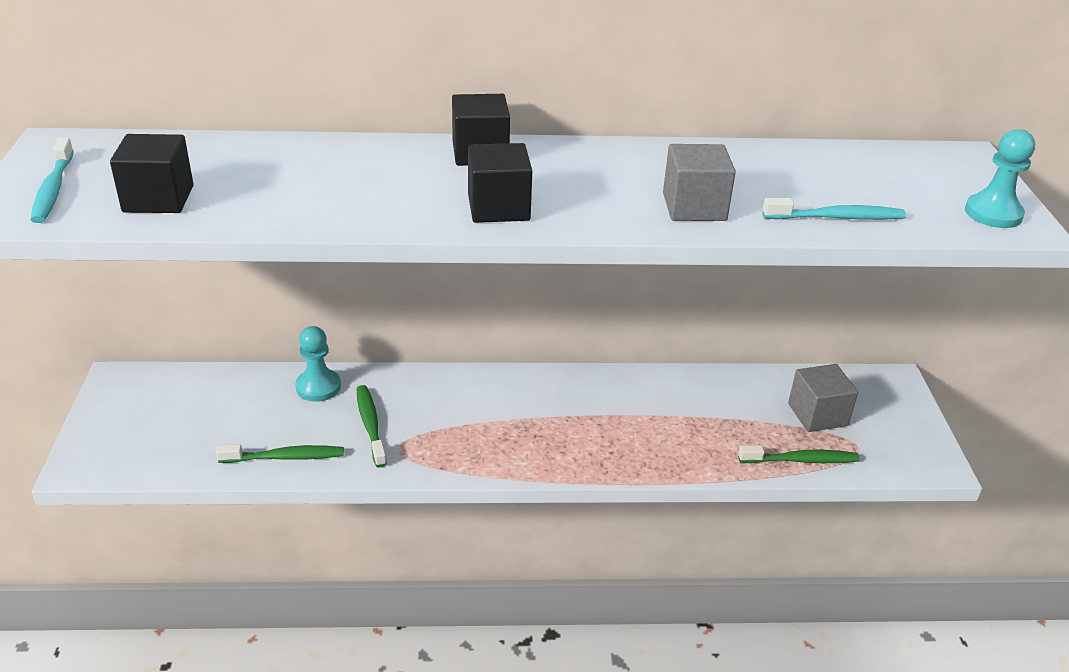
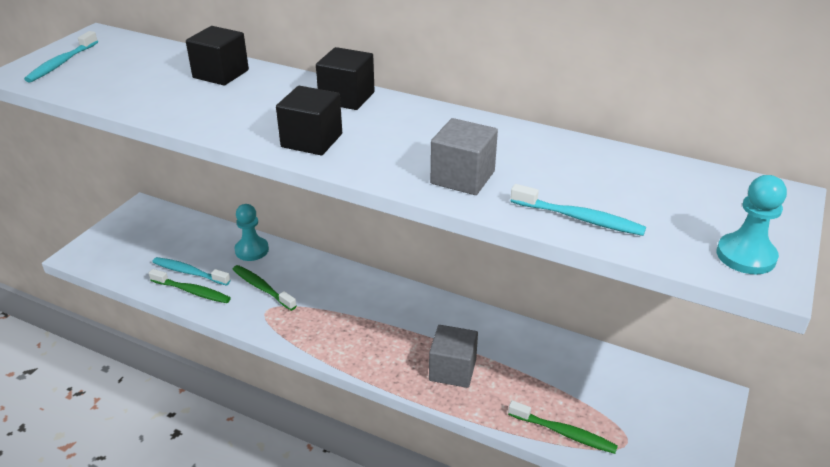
camera: 30 degrees right, 0 degrees up
(158, 199) = (109, 83): black cube -> black cube (221, 74)
(260, 437) = (189, 272): none -> turquoise toothbrush
(370, 425) = (262, 288): green toothbrush -> green toothbrush turned 60 degrees counterclockwise
(817, 415) = (612, 400): grey cube -> grey cube (452, 370)

